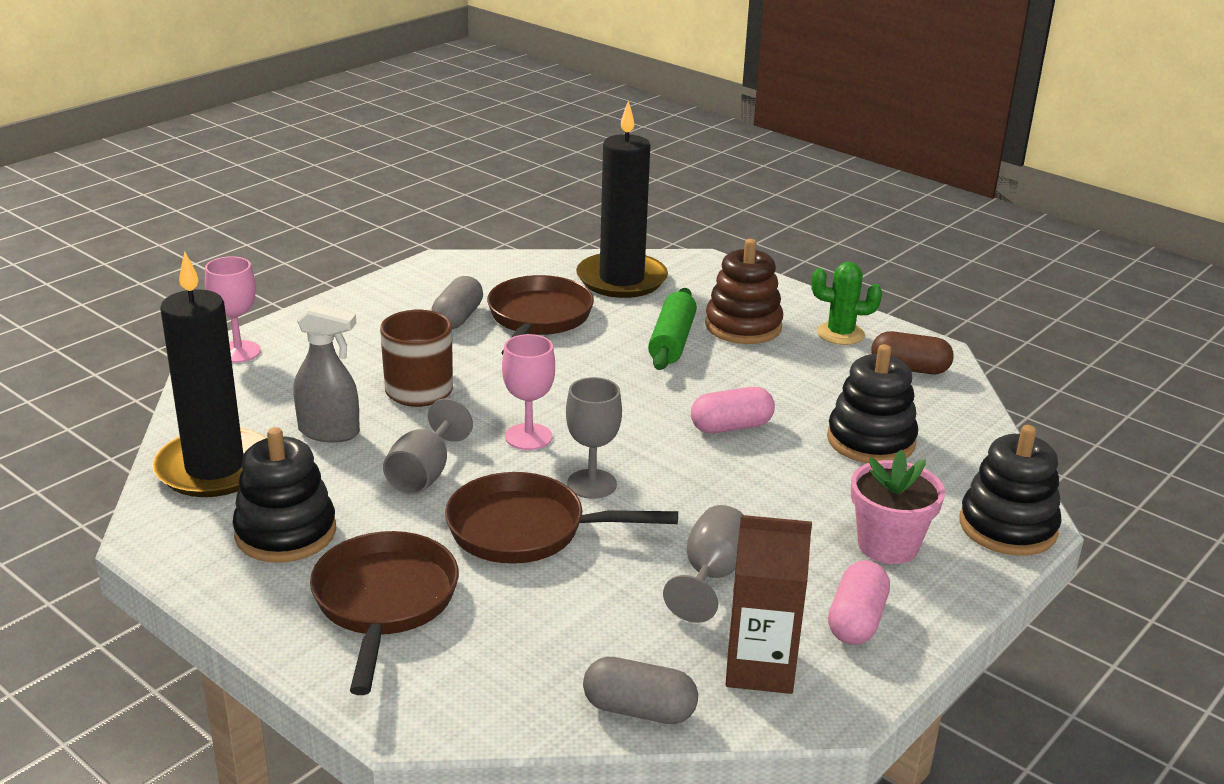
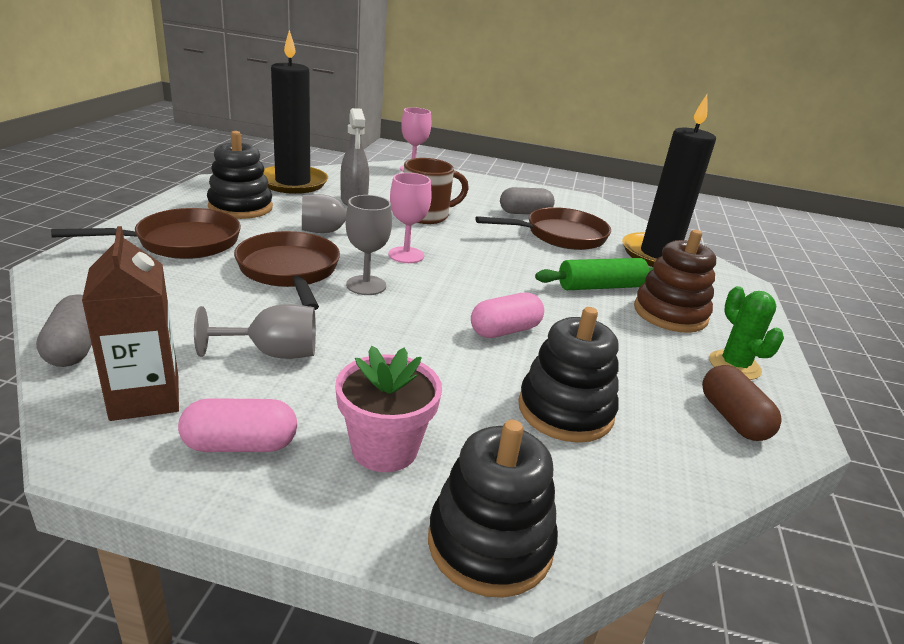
camera: 60 degrees right, 0 degrees up
(731, 427) = (505, 330): pink capsule -> pink capsule turned 75 degrees counterclockwise

